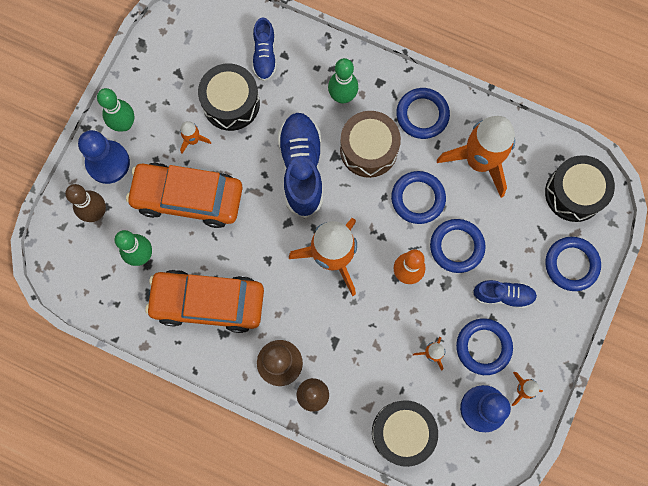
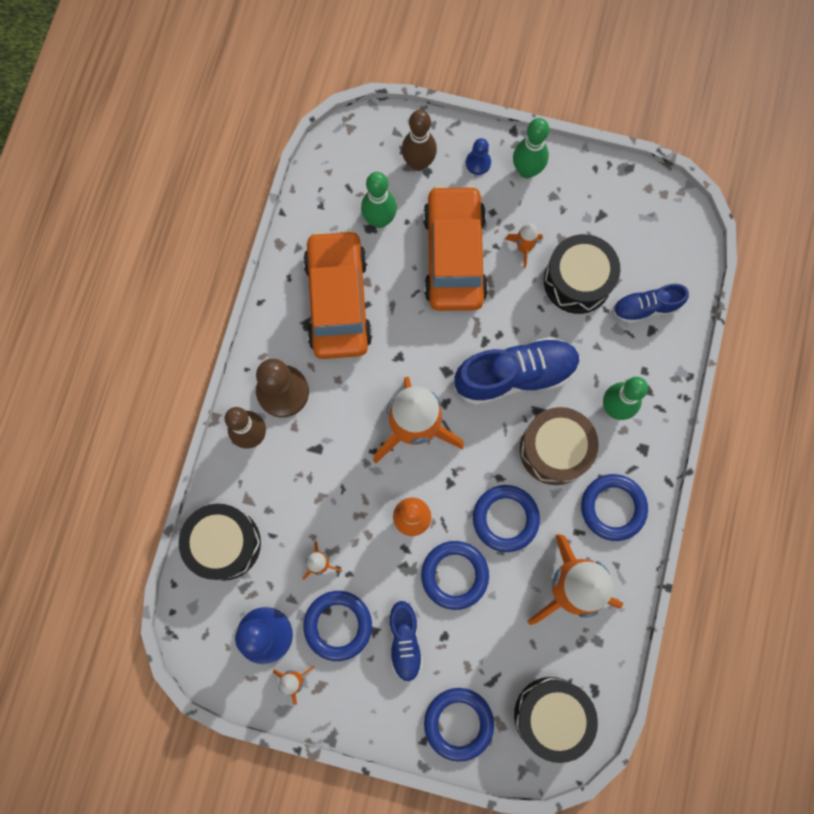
camera: 80 degrees right, 0 degrees up
(108, 162) = (478, 163): blue pawn -> blue pawn, size x0.51

